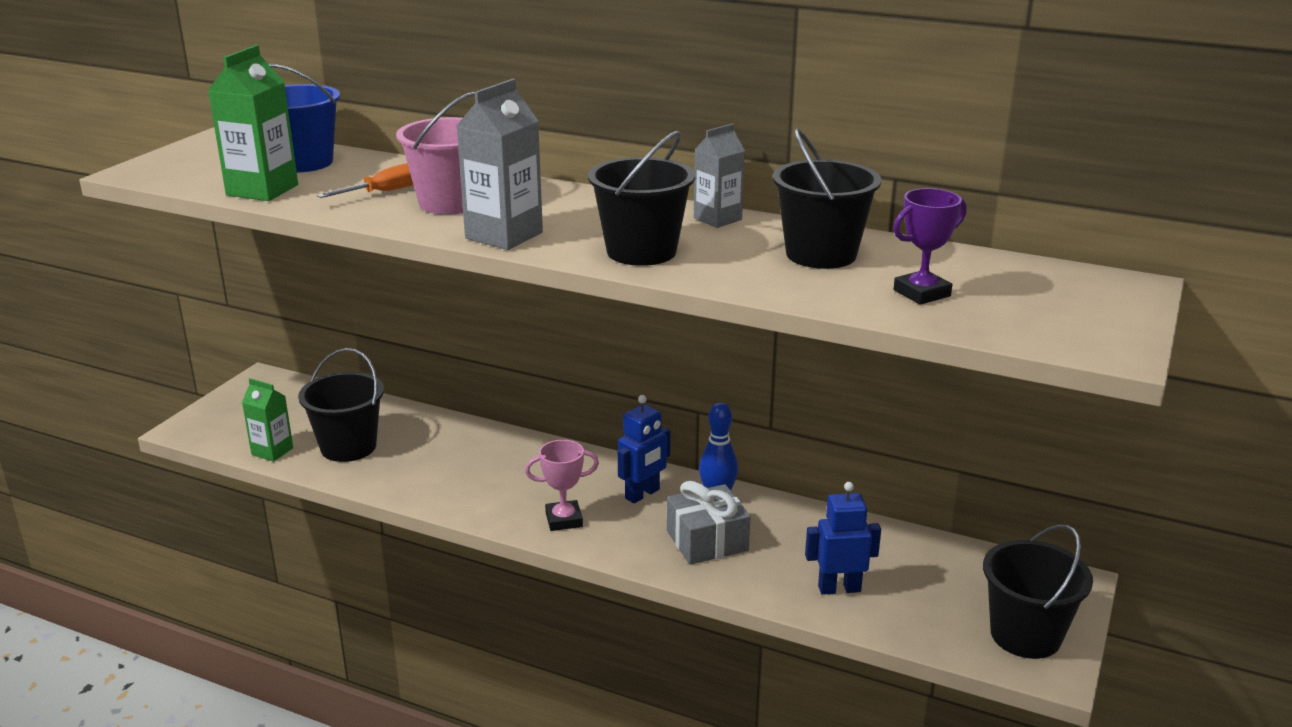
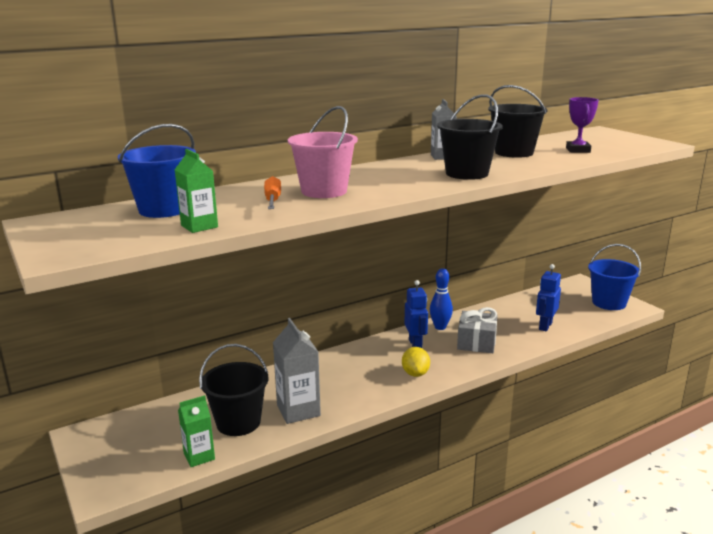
camera: 55 degrees left, 5 degrees down
(262, 190) = (199, 226): green carton -> green carton, size x0.64
(504, 235) = (400, 190): grey carton -> grey carton (298, 410)
(564, 520) = (415, 373): pink trophy -> yellow lemon
(1025, 635) = (609, 303): black bucket -> blue bucket

